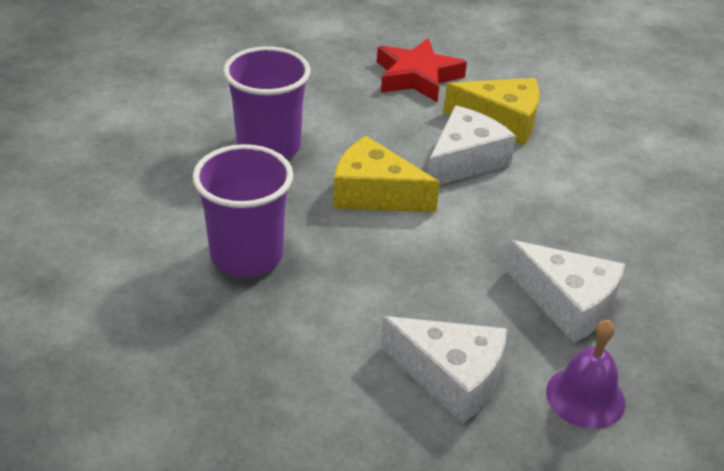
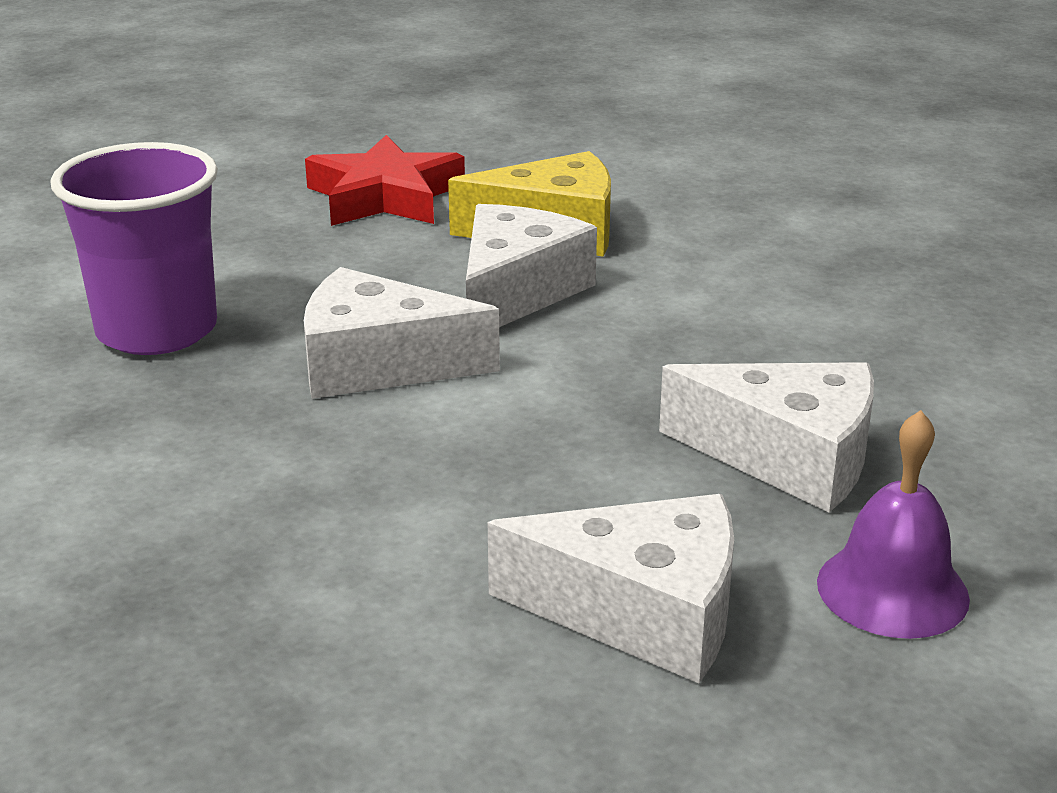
camera: 15 degrees left, 10 degrees down
(246, 255) = (172, 500): purple cup -> none
(374, 194) = (378, 364): yellow cheese -> white cheese

